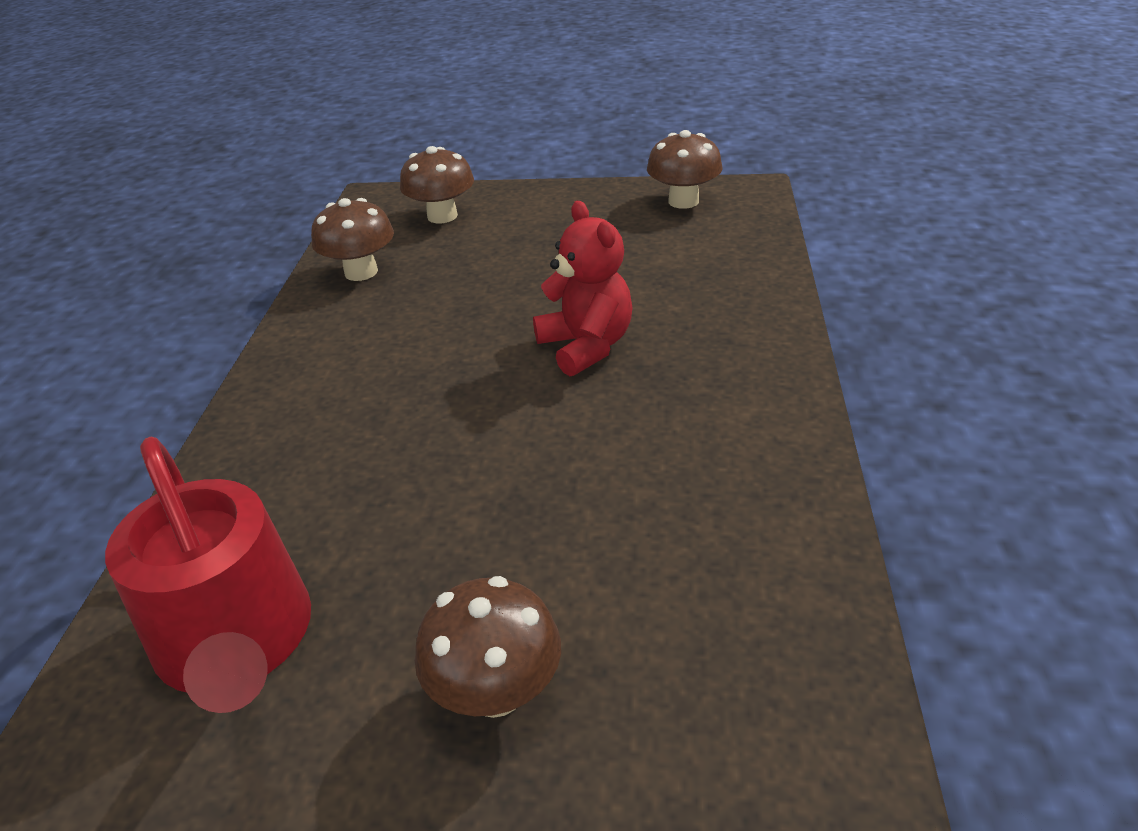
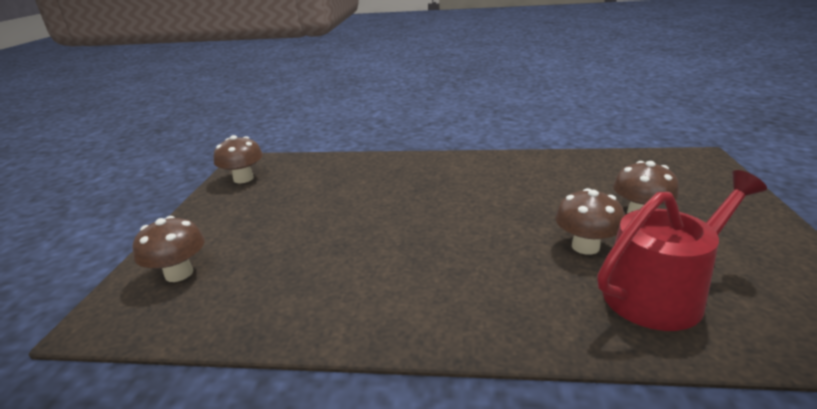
camera: 90 degrees left, 10 degrees down
(361, 272) = (252, 308): brown mushroom -> brown mushroom (585, 246)
(586, 346) = (395, 204): red teddy bear -> none

